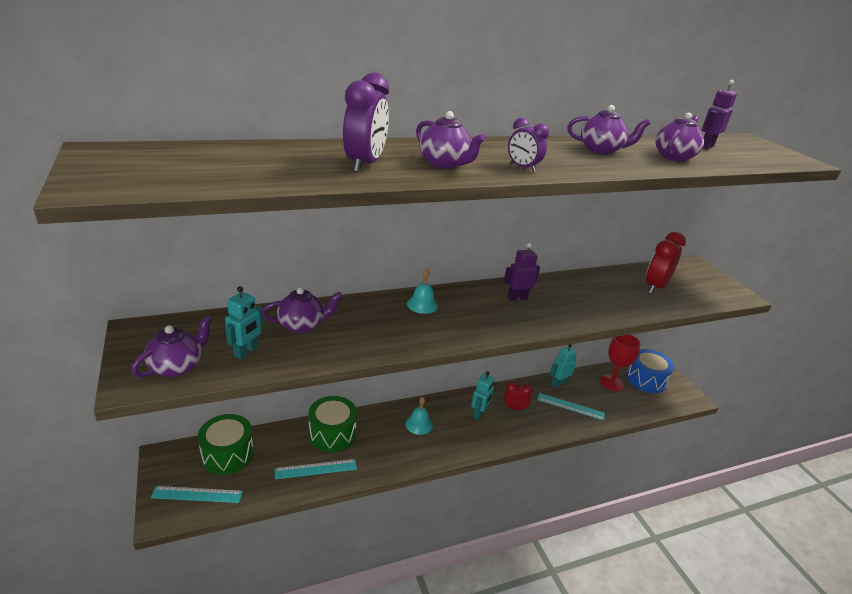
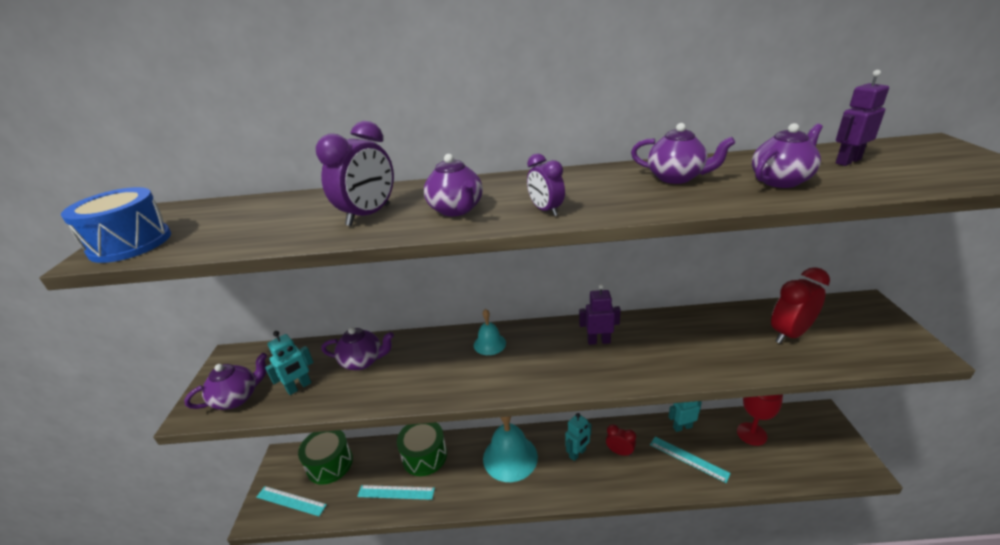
camera: 25 degrees right, 0 degrees up
(419, 424) = (510, 457): turquoise bell -> turquoise bell, size x1.95
(646, 380) = (801, 435): blue drum -> blue drum (130, 243)

